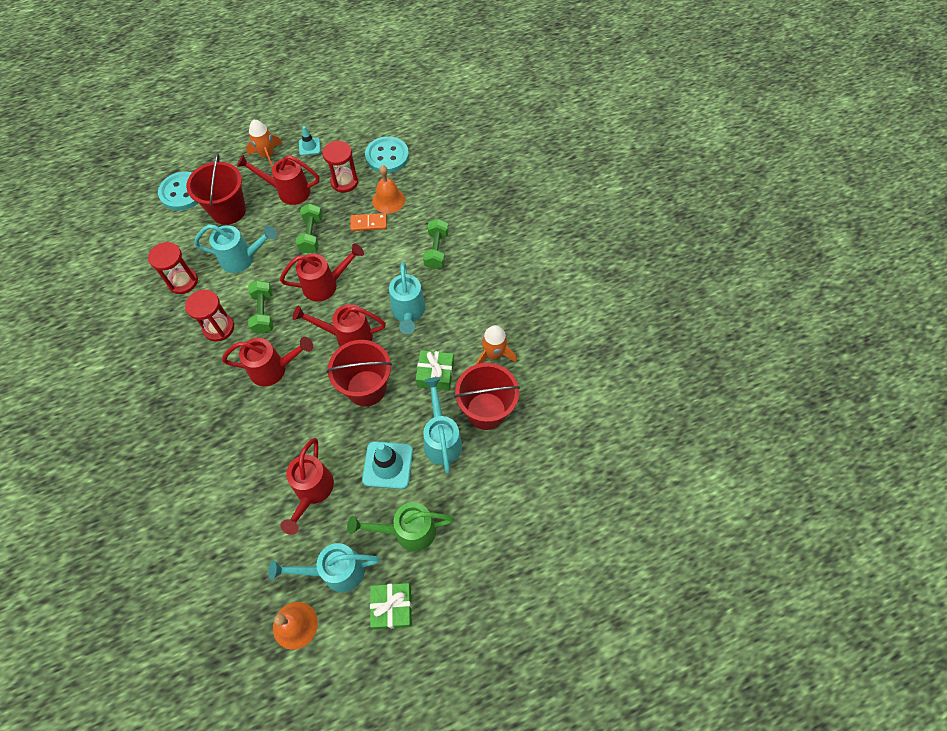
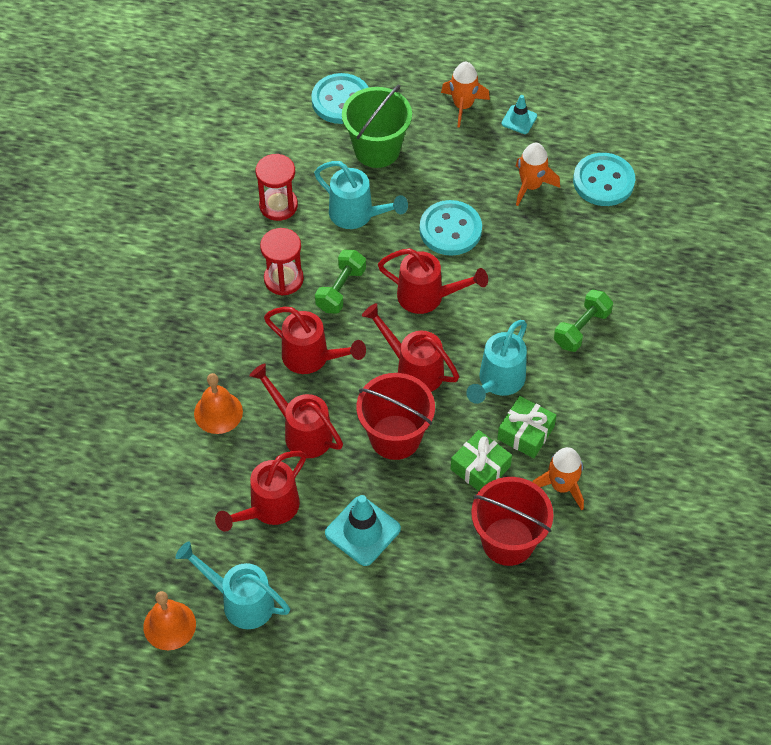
camera: 35 degrees right, 5 degrees down
(228, 211) = (377, 149): red bucket -> green bucket
(288, 191) = (458, 163): red watering can -> red watering can (302, 432)
(311, 235) = (450, 230): green dumbbell -> turquoise button
(344, 182) = (531, 186): red hourglass -> orange rocket
(368, 223) = (525, 252): orange domino -> none
(388, 200) = (567, 236): orange bell -> orange bell (218, 412)
(392, 607) = (272, 671): green gift -> green gift (525, 433)
(408, 531) = (337, 610): green watering can -> none
(441, 439) = (437, 541): turquoise watering can -> none

